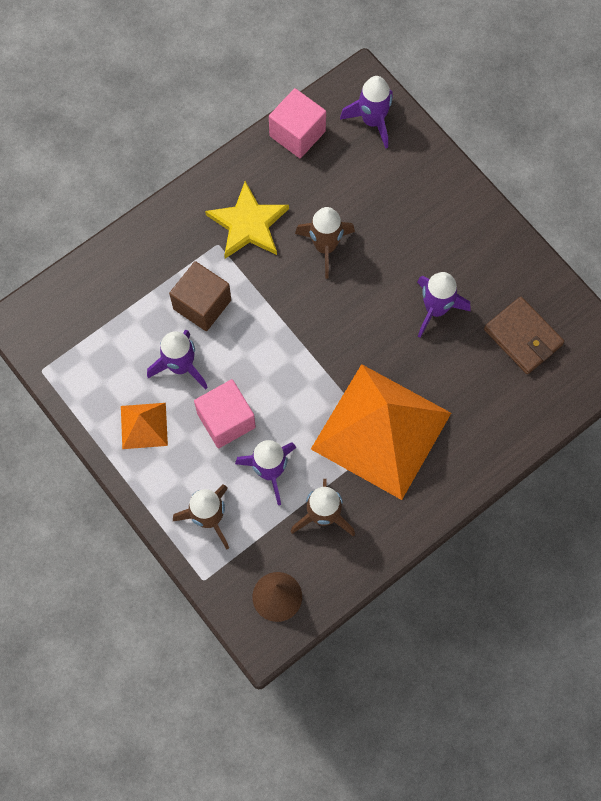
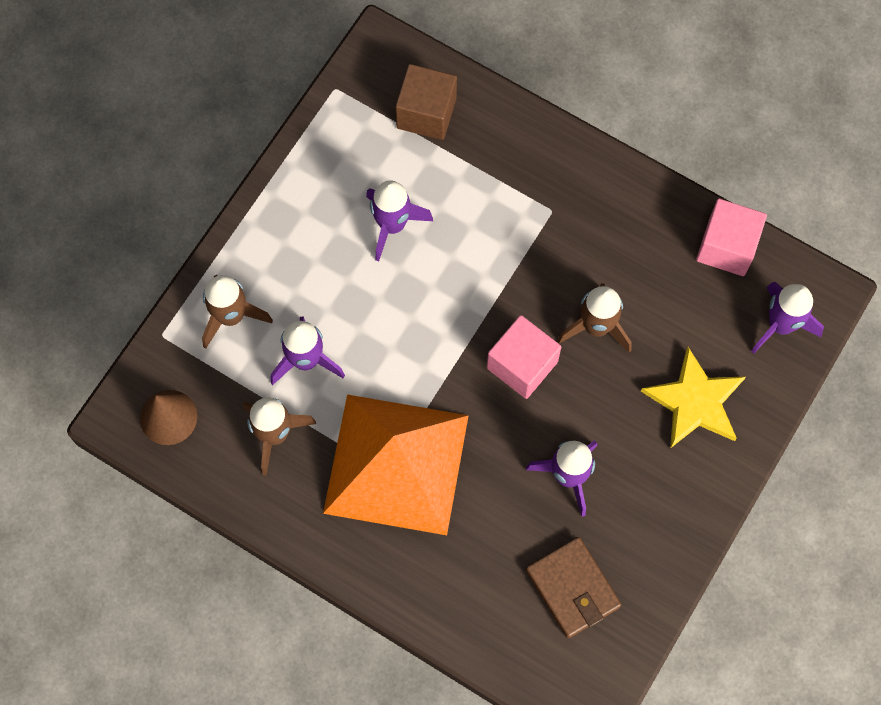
camera: 70 degrees right, 0 degrees up
(144, 425) = (311, 213): orange pyramid -> none
(202, 304) = (473, 220): brown cube -> brown cube (426, 113)
(226, 420) = (347, 294): pink cube -> pink cube (522, 365)
(248, 224) = (590, 234): yellow star -> yellow star (695, 402)
(523, 337) = (572, 588): brown wallet -> brown wallet turned 60 degrees counterclockwise

